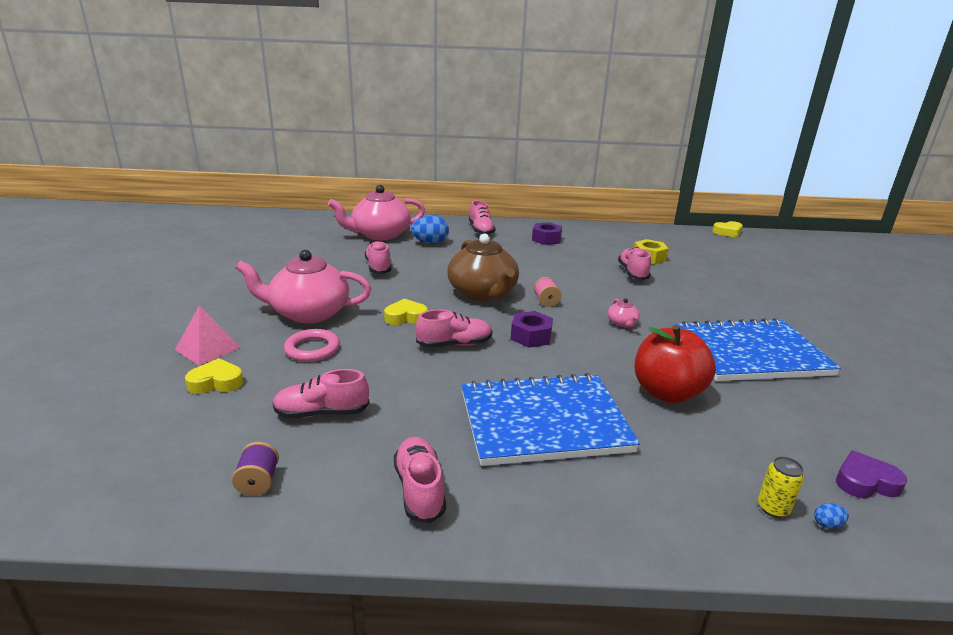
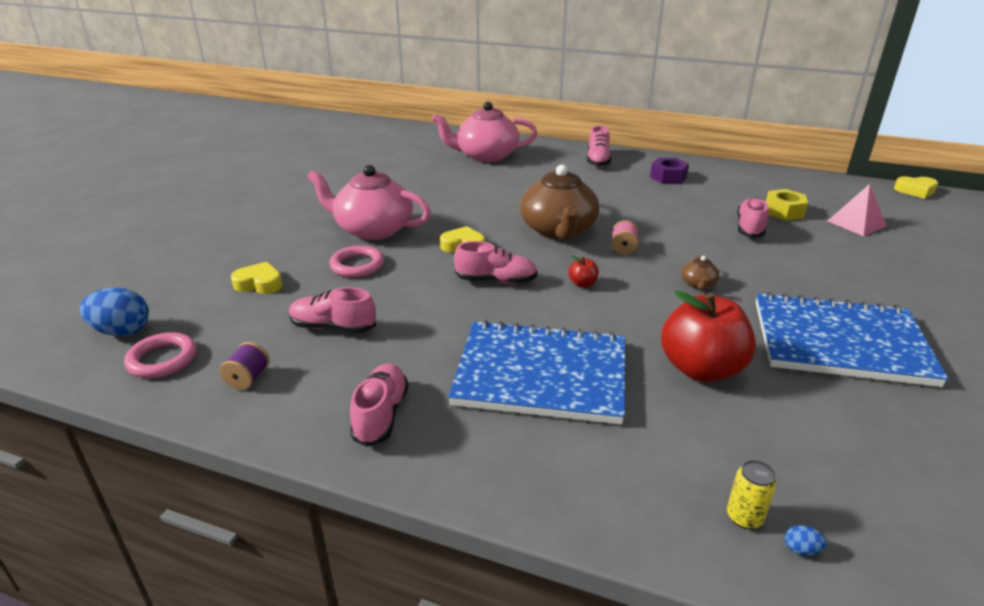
camera: 20 degrees right, 5 degrees up
(145, 481) = (162, 359): none -> pink ring
(208, 348) = (268, 251): pink pyramid -> pink pyramid (856, 223)
(378, 267) = (465, 190): pink shoe -> none
(430, 243) = (533, 170): blue egg -> blue egg (122, 331)
(531, 336) = (582, 284): purple nut -> red apple
(622, 323) = (698, 284): pink teapot -> brown teapot
(865, 482) = (888, 516): purple heart -> none

